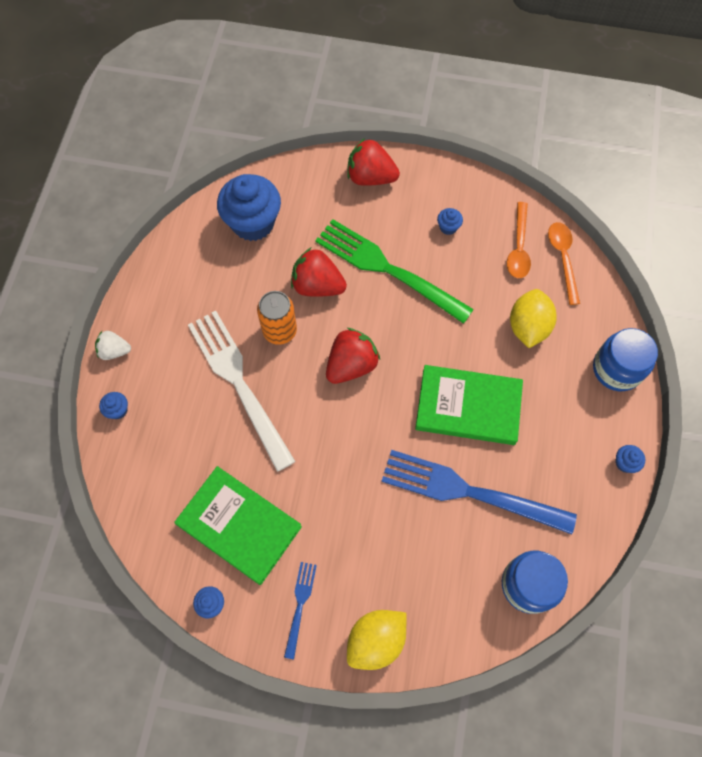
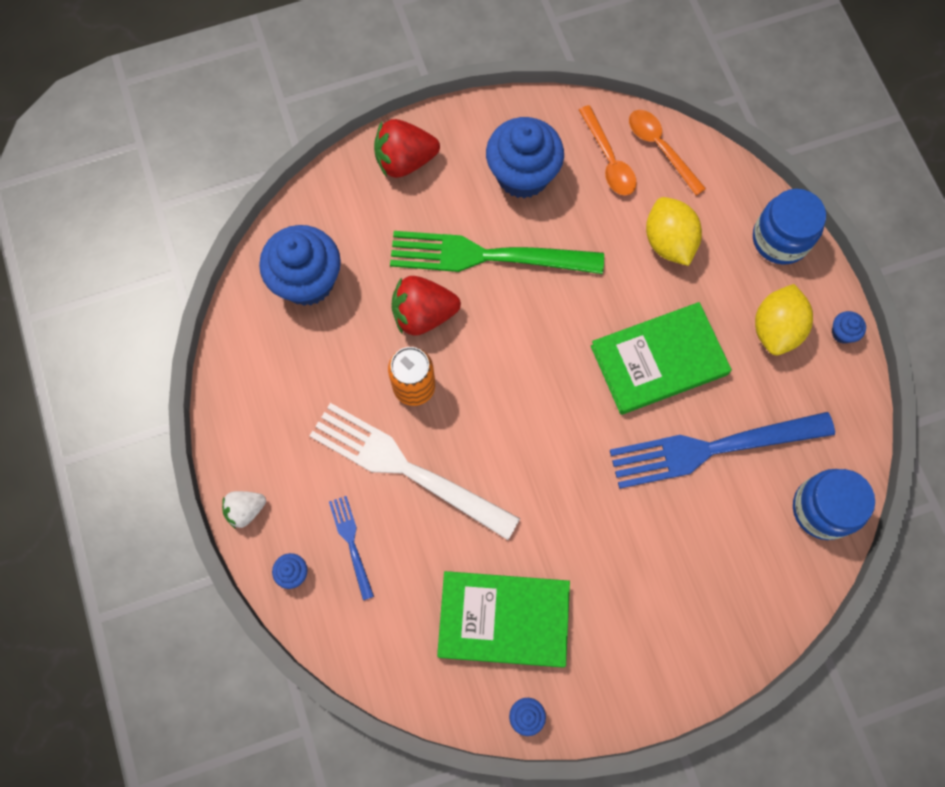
camera: 30 degrees left, 5 degrees up
(300, 605) = (616, 663): blue fork -> blue fork (351, 543)
(351, 365) = (513, 382): red strawberry -> none
(376, 640) = (711, 652): yellow lemon -> yellow lemon (775, 329)
(448, 227) = (522, 175): blue cupcake -> blue cupcake, size x2.44

